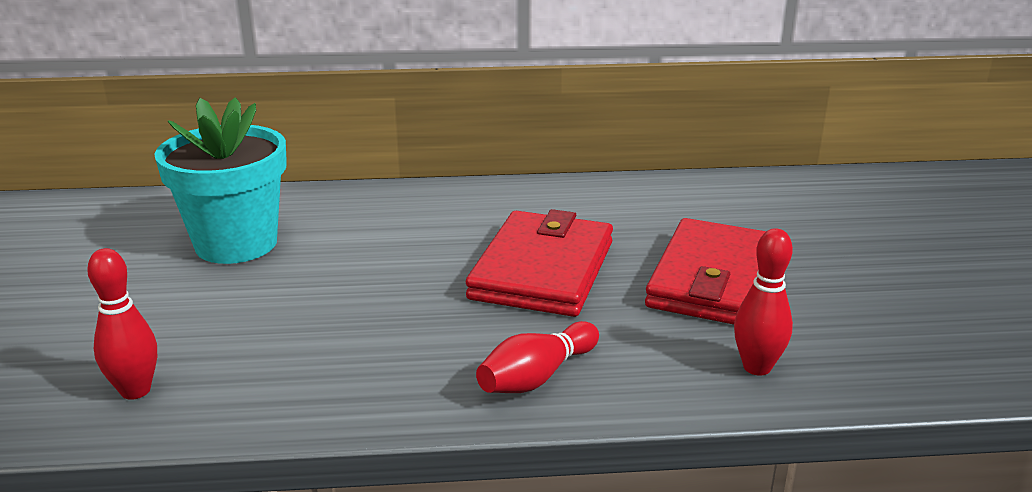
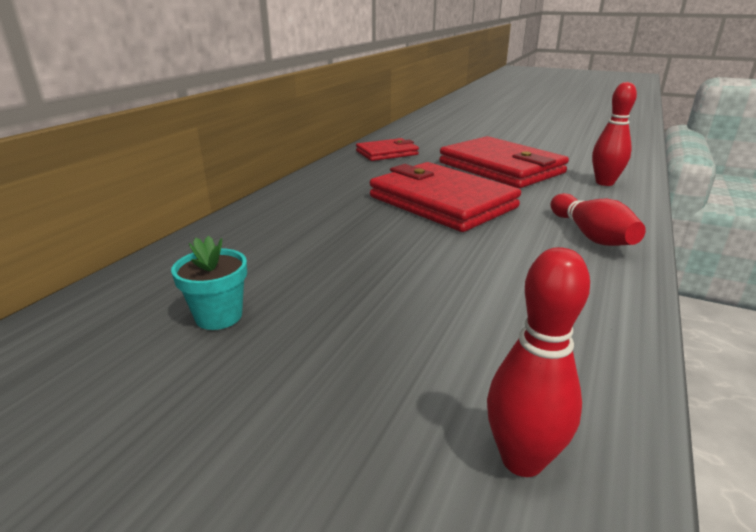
camera: 60 degrees left, 0 degrees up
(236, 244) = (219, 316): turquoise flower pot -> turquoise flower pot, size x0.44
(674, 198) = (387, 153): none -> red wallet

